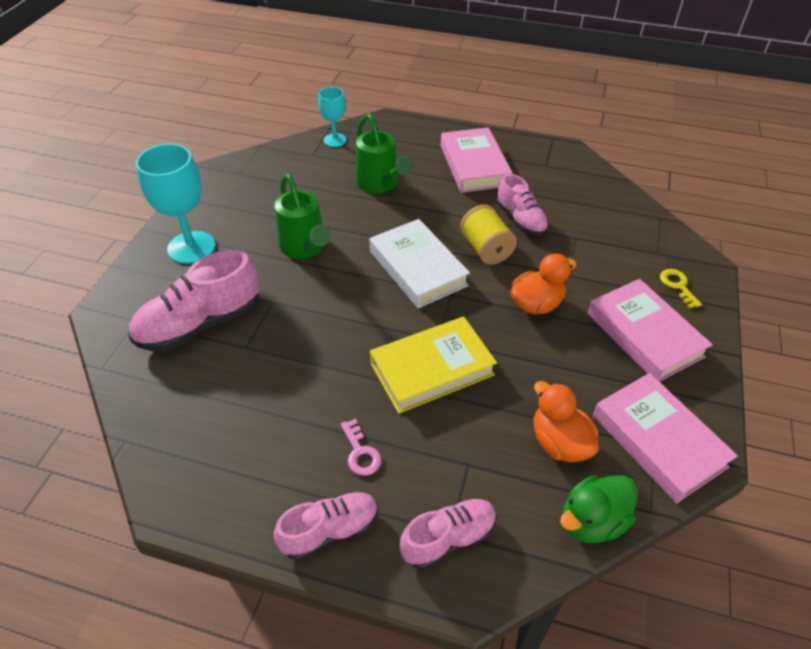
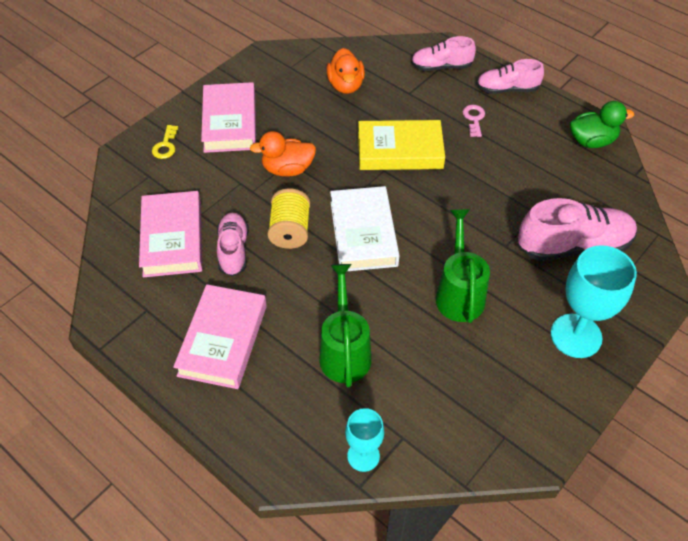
camera: 155 degrees left, 5 degrees up
(592, 521) = (357, 50): green duck -> green duck (591, 141)
(658, 440) = (285, 68): pink book -> pink book (172, 238)

